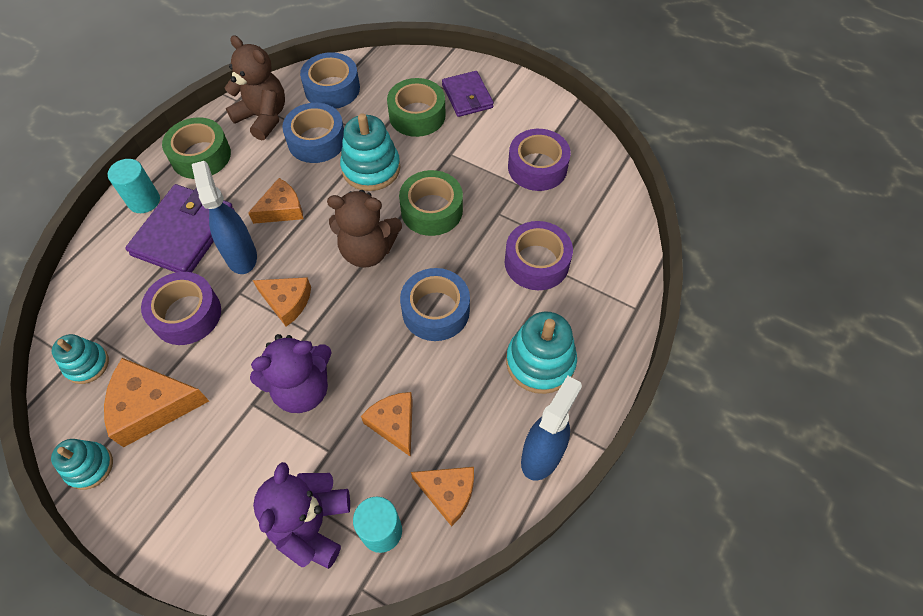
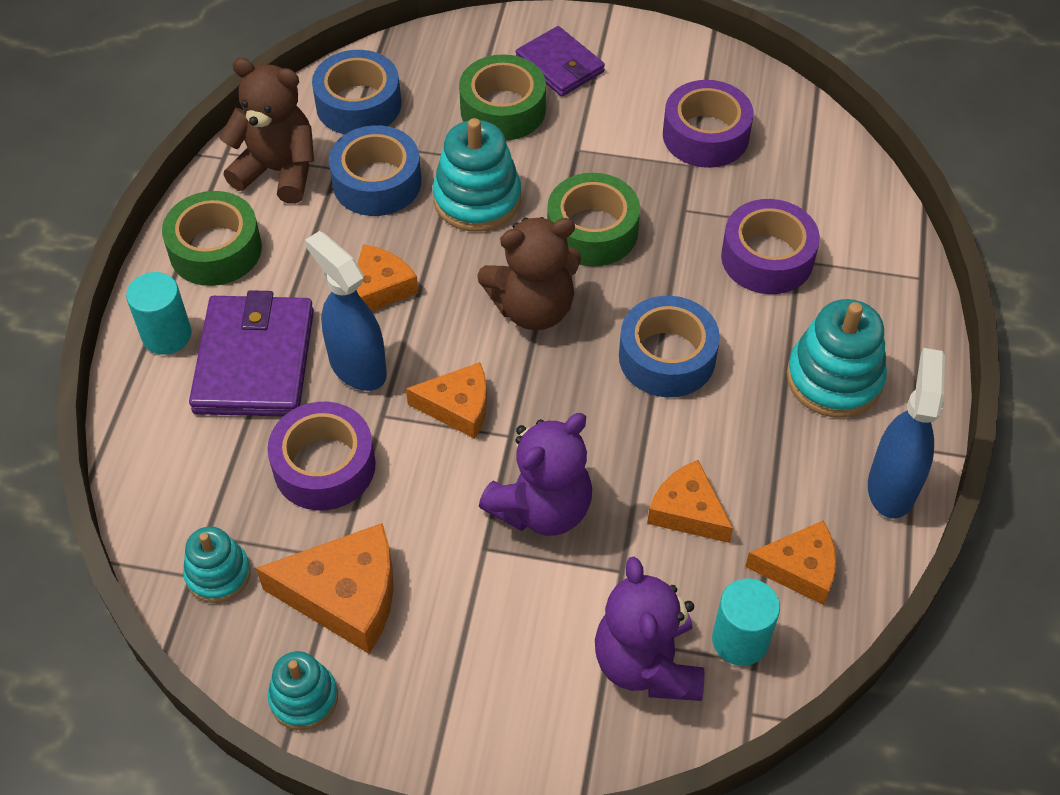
camera: 20 degrees left, 5 degrees down
(152, 406) = (345, 595): orange cheese -> orange cheese turned 150 degrees counterclockwise

